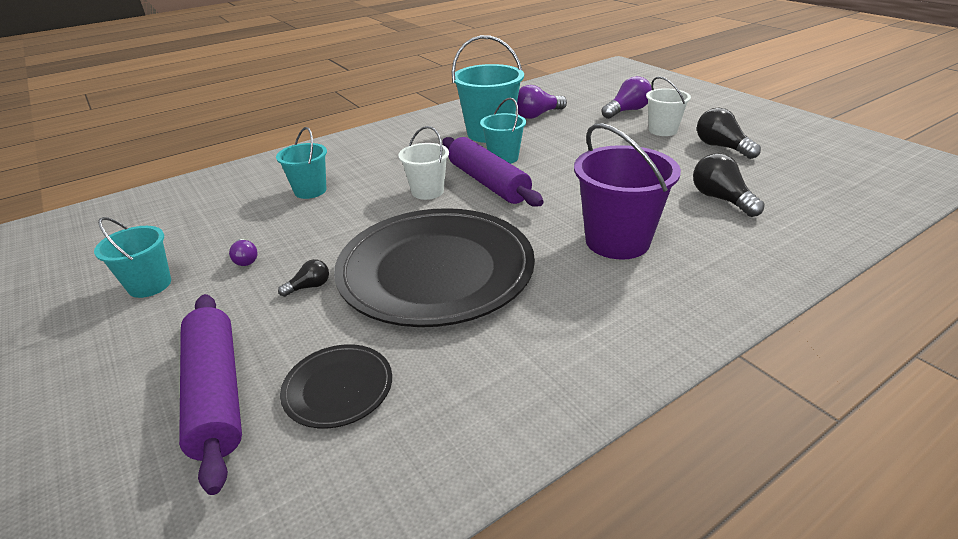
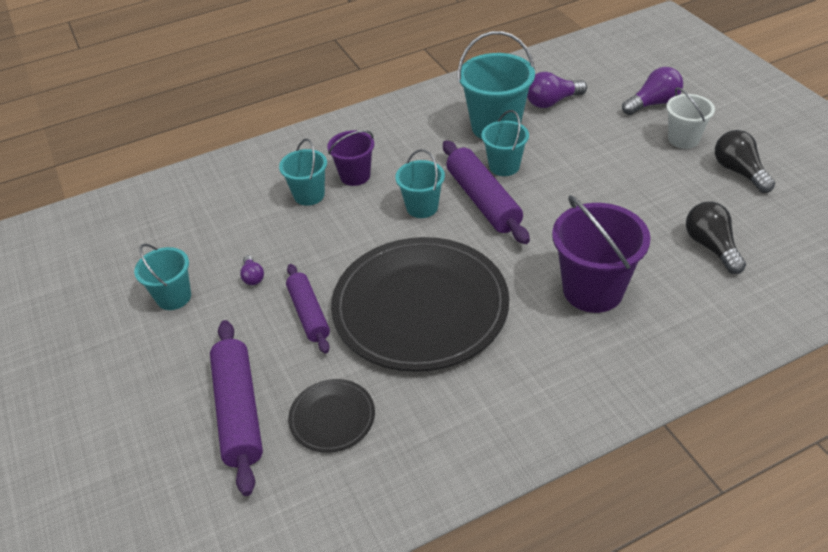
camera: 10 degrees right, 10 degrees up
(309, 287) = (309, 314): black light bulb -> purple rolling pin
(357, 174) = (355, 176): none -> purple bucket
(427, 191) = (422, 207): white bucket -> turquoise bucket

